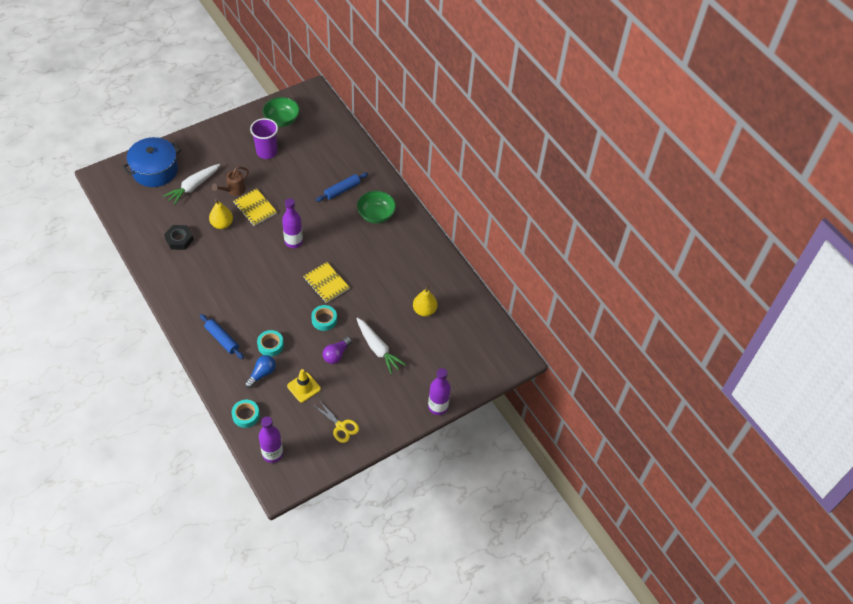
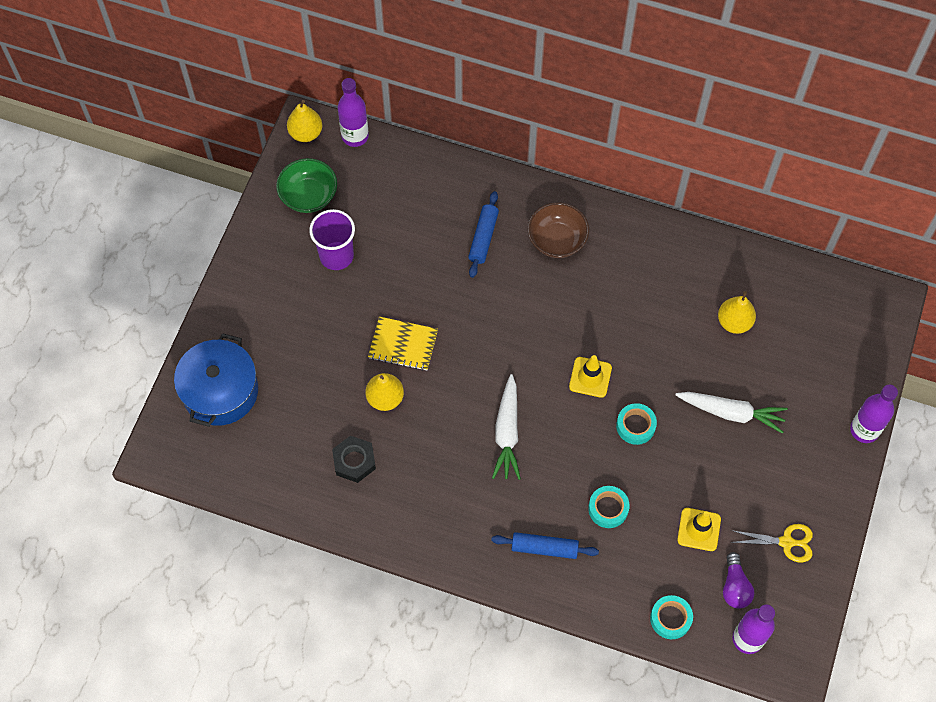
camera: 35 degrees left, 10 degrees up
(193, 187) = (295, 376): white carrot -> white carrot (507, 432)
(233, 190) = (351, 341): brown watering can -> none
(262, 374) = (635, 553): blue light bulb -> none
(293, 242) = (496, 353): purple bottle -> purple bottle (355, 136)
(309, 94) = (306, 133): none -> yellow pear
(326, 283) = (590, 377): yellow notebook -> yellow traffic cone
(336, 354) = (693, 458): purple light bulb -> purple light bulb (735, 587)
(376, 215) = (557, 240): green bowl -> brown bowl

